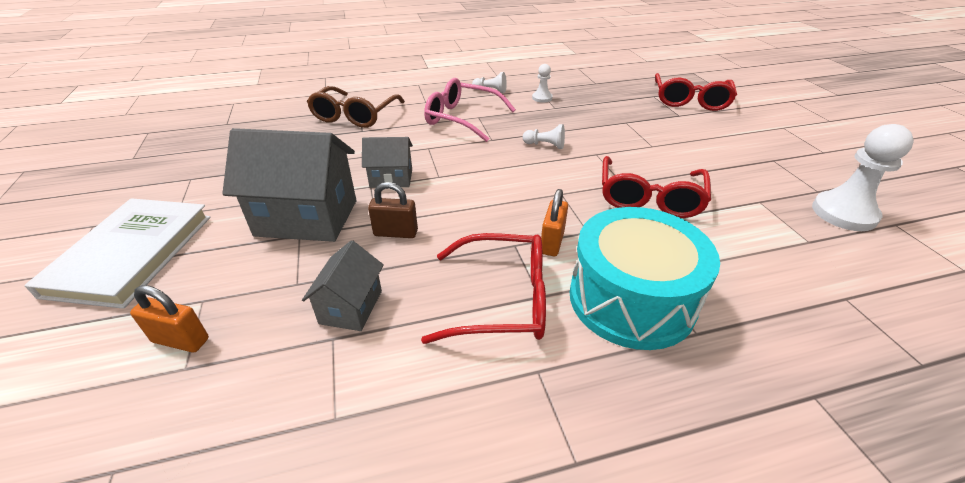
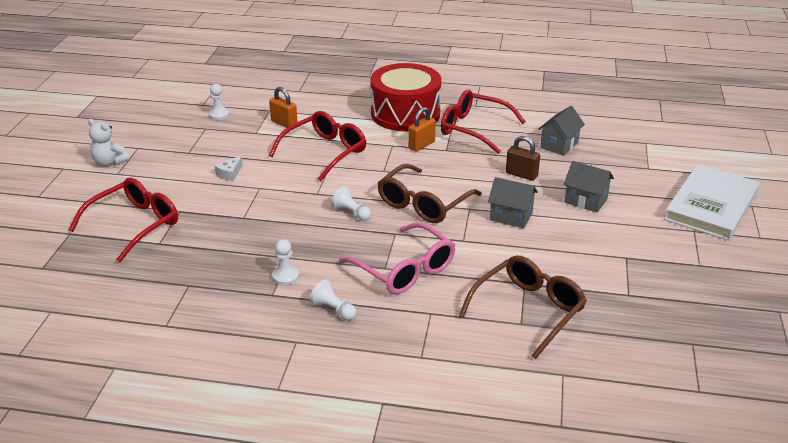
camera: 155 degrees left, 5 degrees down
(181, 340) = (652, 153): orange padlock -> orange padlock (284, 123)
(307, 218) = (585, 200): grey house -> grey house, size x0.54
(487, 169) = (423, 204): none -> brown glasses
(631, 299) = (405, 114): turquoise drum -> red drum
(697, 150) = (230, 174): none -> white cheese
(810, 133) = (109, 162): none -> white teddy bear
(844, 213) = (219, 115): white pawn -> white pawn, size x0.52

